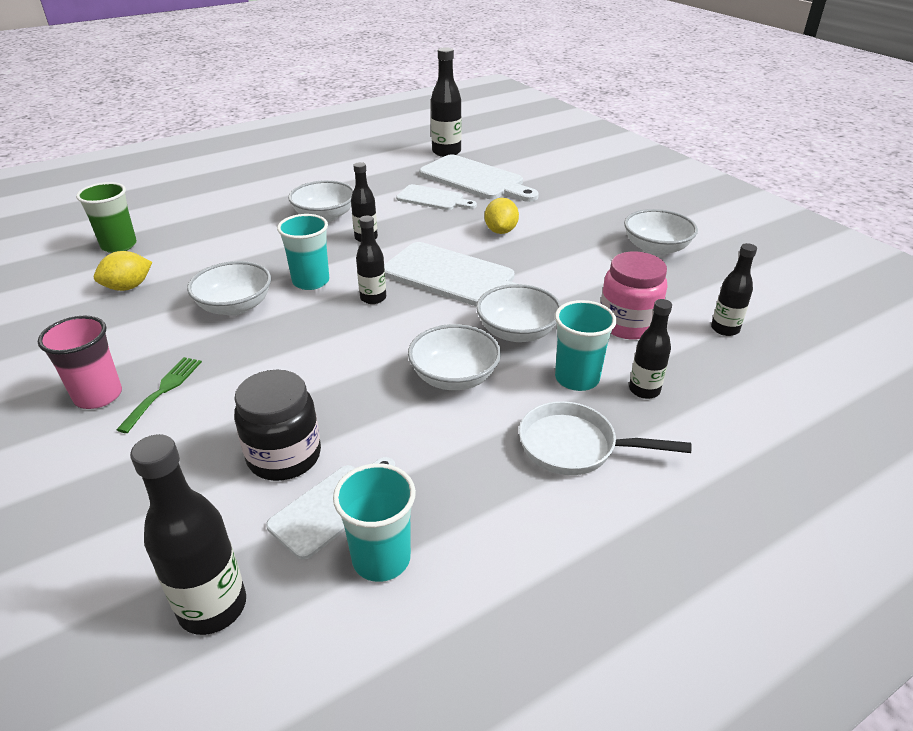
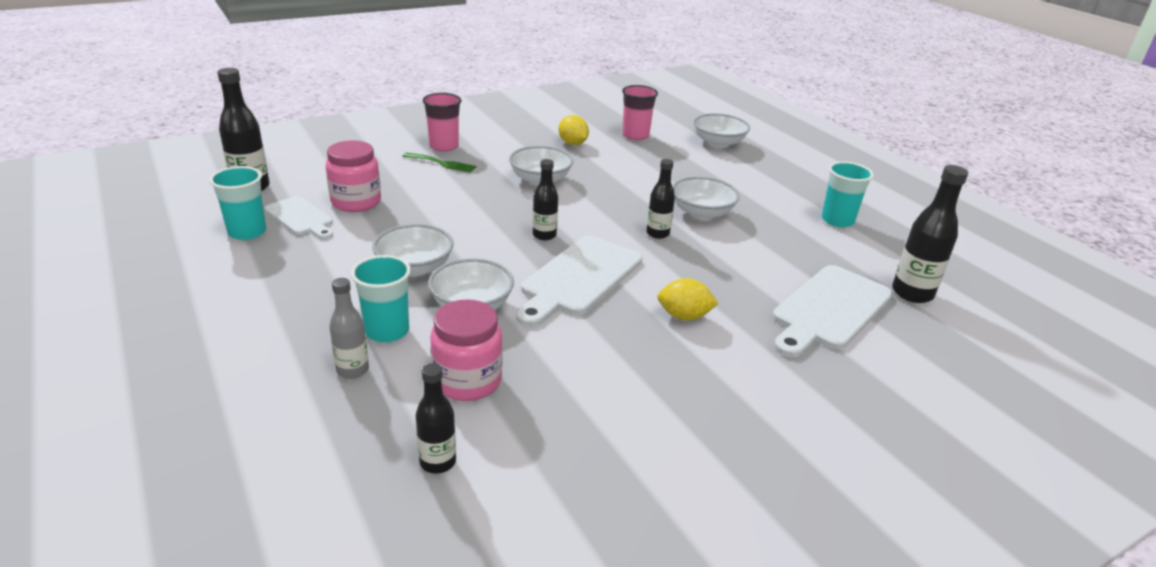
camera: 90 degrees right, 5 degrees down
(119, 245) = (635, 135): green cup -> pink cup
(284, 456) = (356, 202): black jar -> pink jar
(311, 281) = (575, 208): turquoise cup -> turquoise cup (837, 221)
(433, 199) = (760, 276): white cutting board -> none
(575, 447) = (299, 317): white pan -> none
(644, 390) = (352, 370): black bottle -> grey bottle
(656, 248) = (648, 445): white bowl -> white bowl (718, 143)

